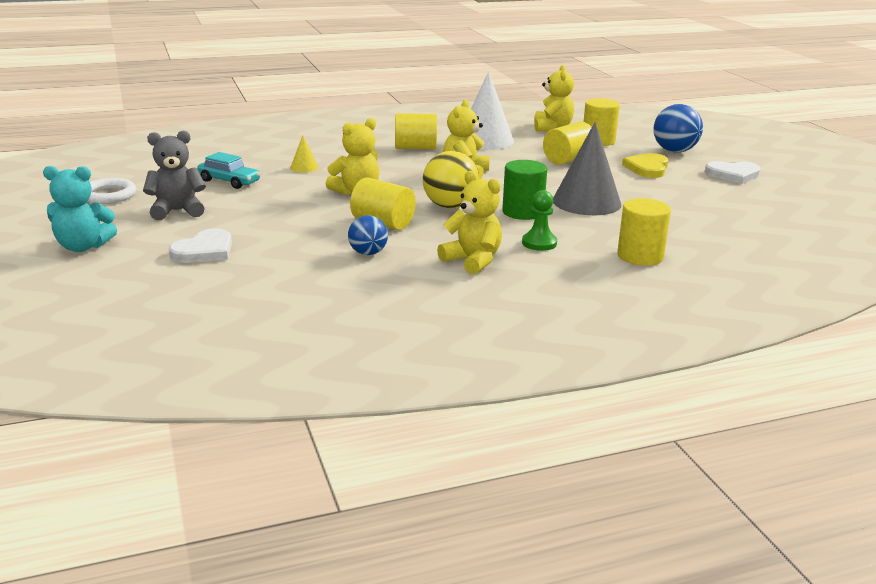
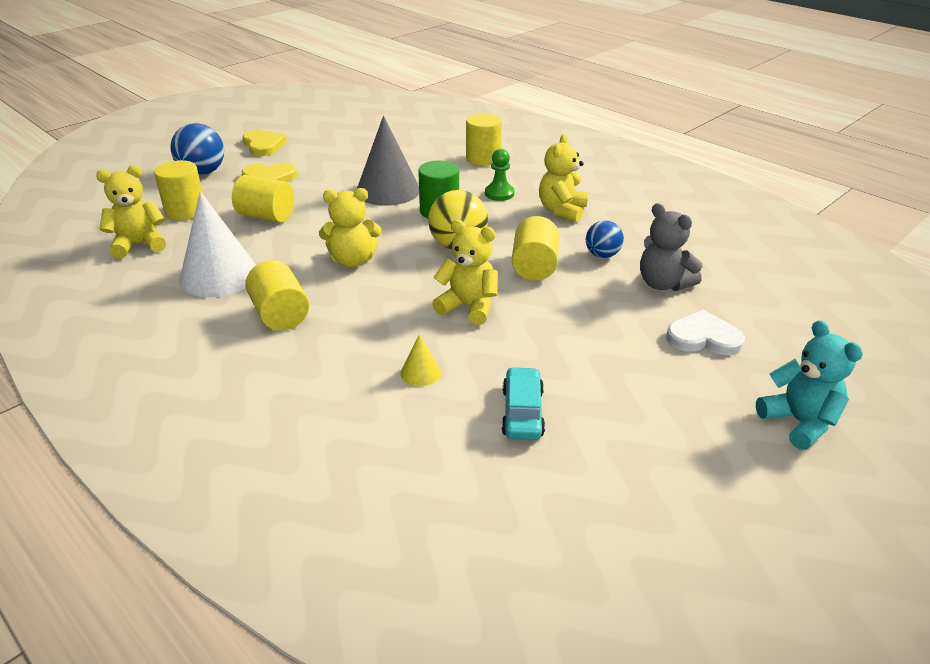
camera: 115 degrees left, 10 degrees up
(108, 195) = (673, 499): white ring -> none
(177, 211) = (647, 406): grey teddy bear -> grey teddy bear (663, 284)
(733, 174) = (263, 145): white heart -> yellow heart

